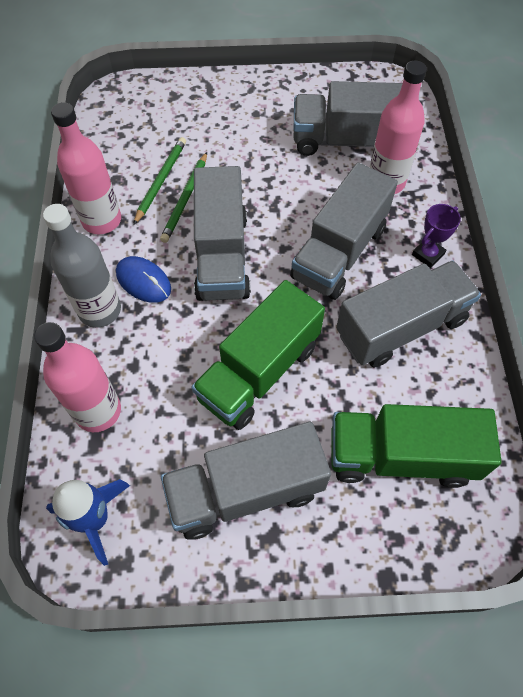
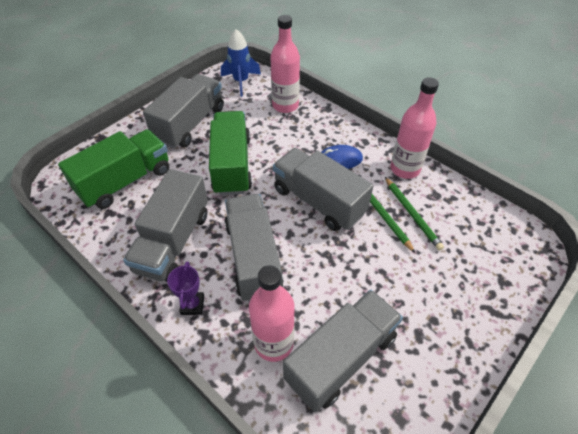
camera: 135 degrees right, 10 degrees down
(100, 310) = (340, 134): grey bottle -> none

